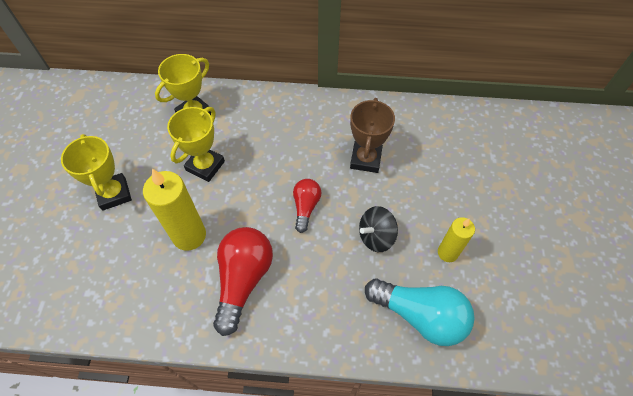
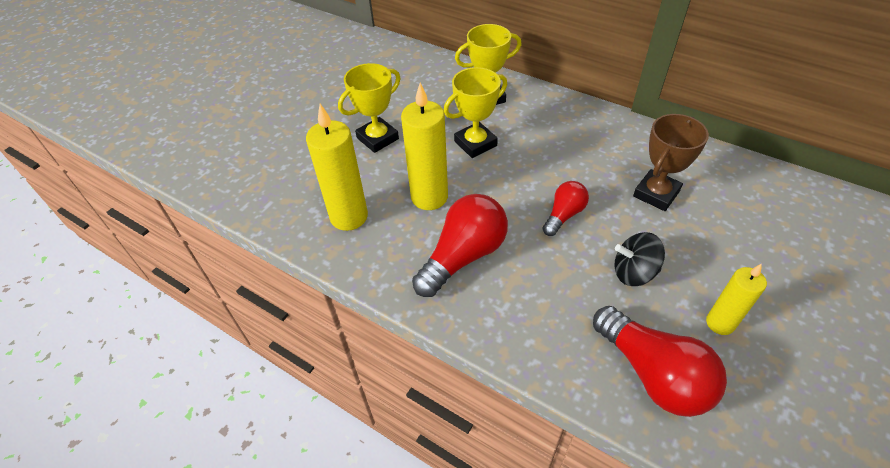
camera: 30 degrees right, 10 degrees down
(114, 194) = (377, 138): yellow trophy -> yellow trophy turned 45 degrees clockwise
(126, 285) = (349, 217): none -> yellow candle
(420, 315) = (653, 374): turquoise light bulb -> red light bulb

